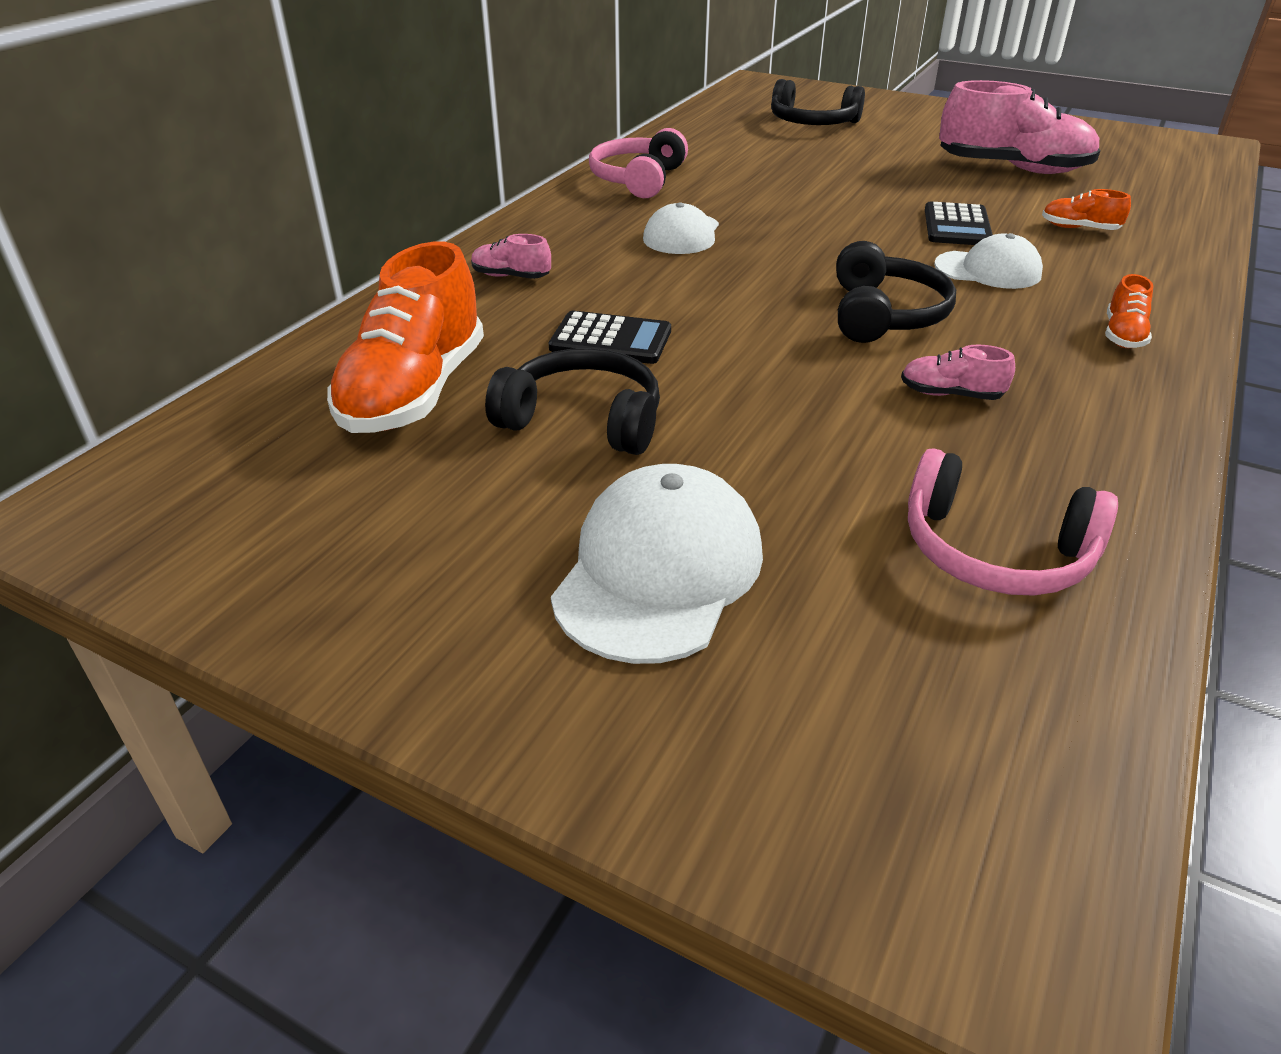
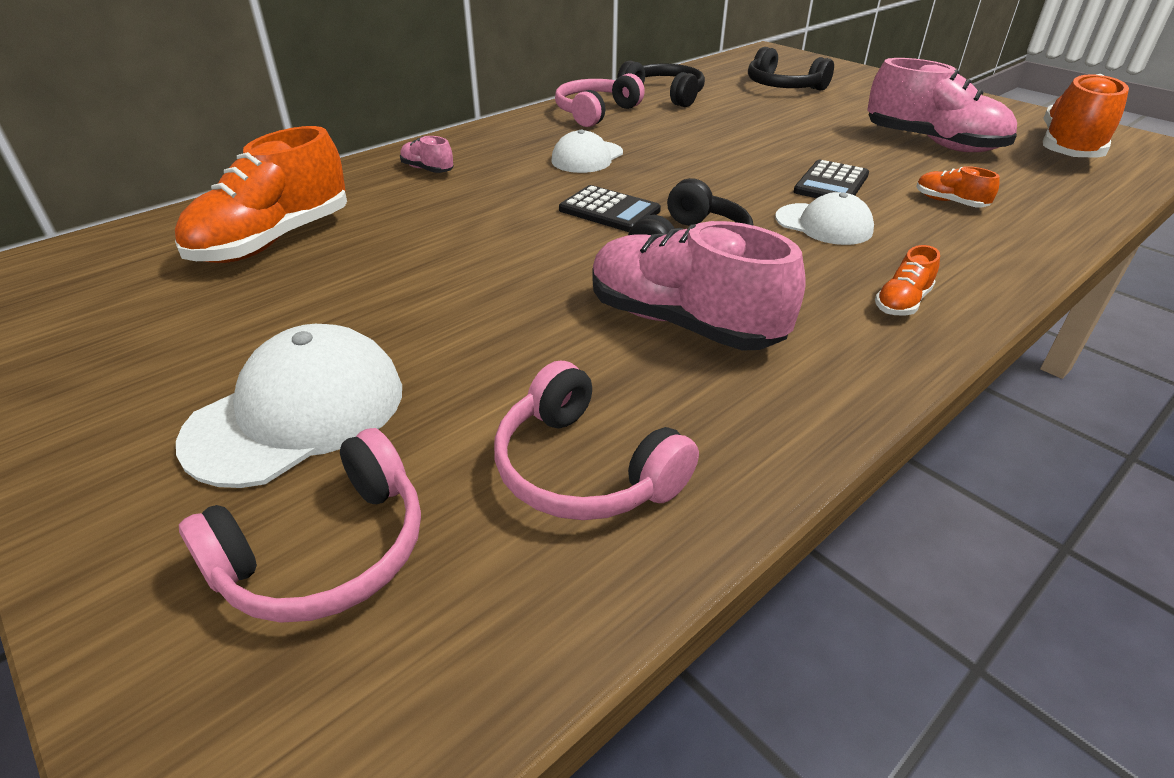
camera: 20 degrees right, 0 degrees up
(583, 420) = (366, 284): black headphones -> black headphones (664, 95)
(611, 339) = (450, 227): black calculator -> black calculator (609, 210)
(836, 691) = (326, 552): none -> pink headphones
(950, 394) = (683, 323): pink shoe -> pink shoe, size x2.24
(1135, 158) = (1068, 149): none -> orange shoe

